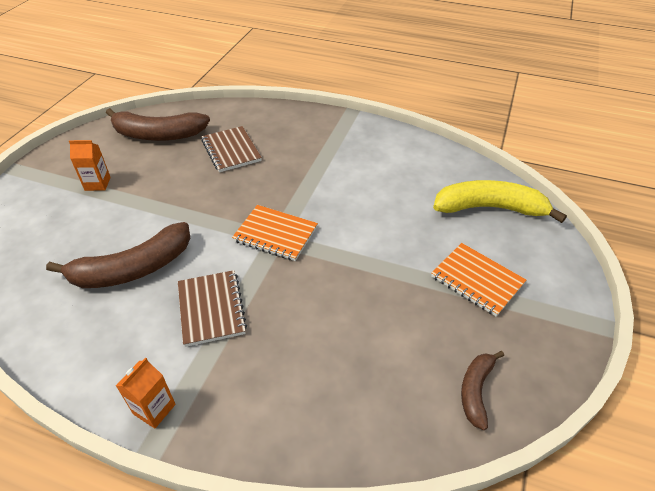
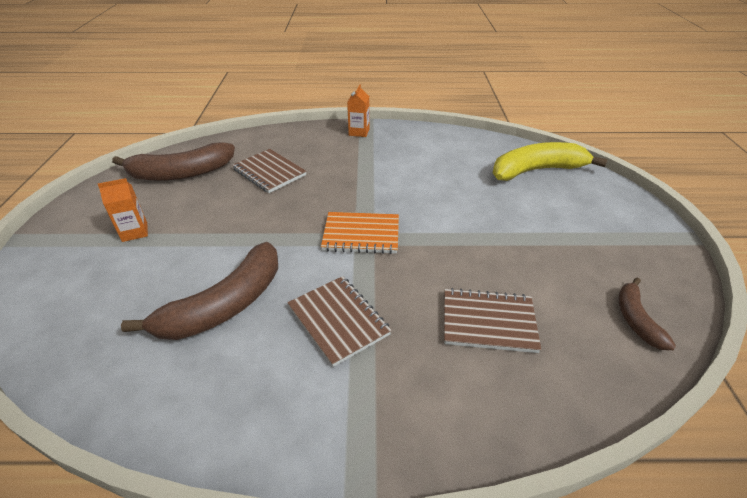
camera: 20 degrees left, 5 degrees down
(154, 409) = (337, 445): orange carton -> orange carton (359, 132)
(335, 349) = (488, 322): none -> brown notebook
(477, 280) = (568, 228): orange notebook -> none

